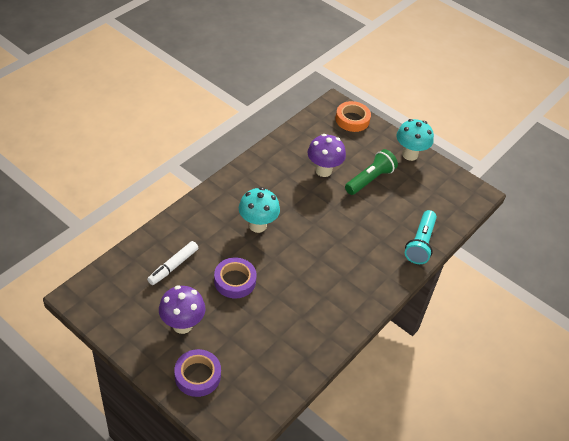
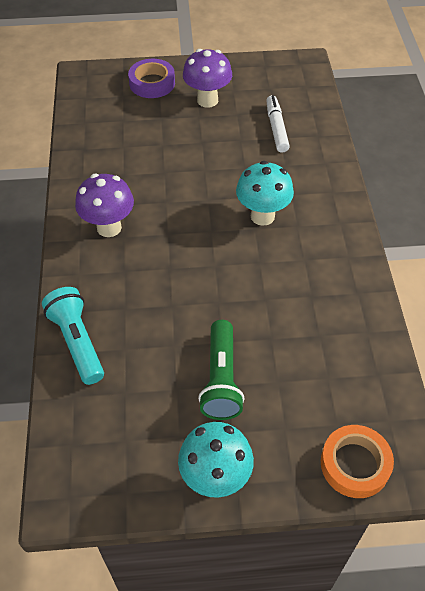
camera: 140 degrees right, 5 degrees up
(235, 281) = (214, 156): purple tape -> none
(323, 170) = (285, 339): purple mushroom -> purple mushroom (109, 227)

